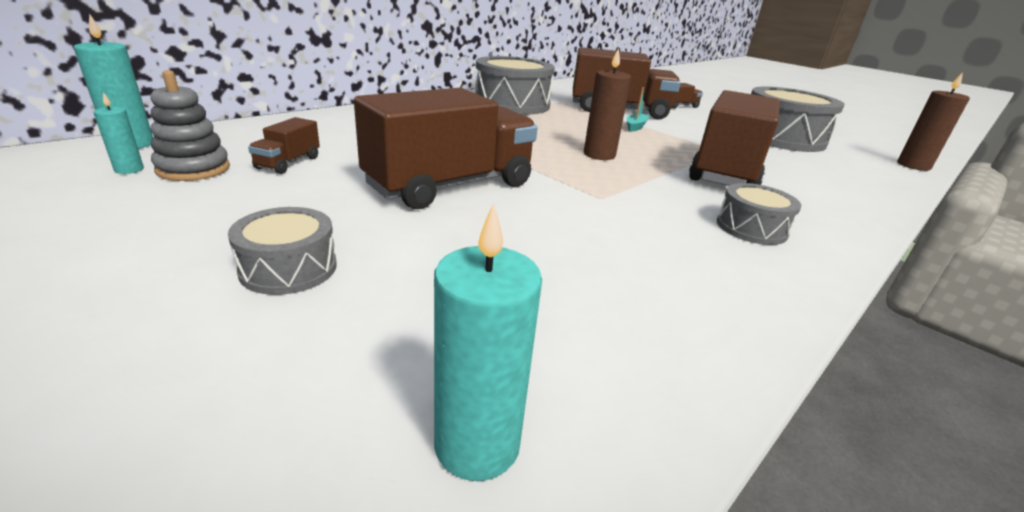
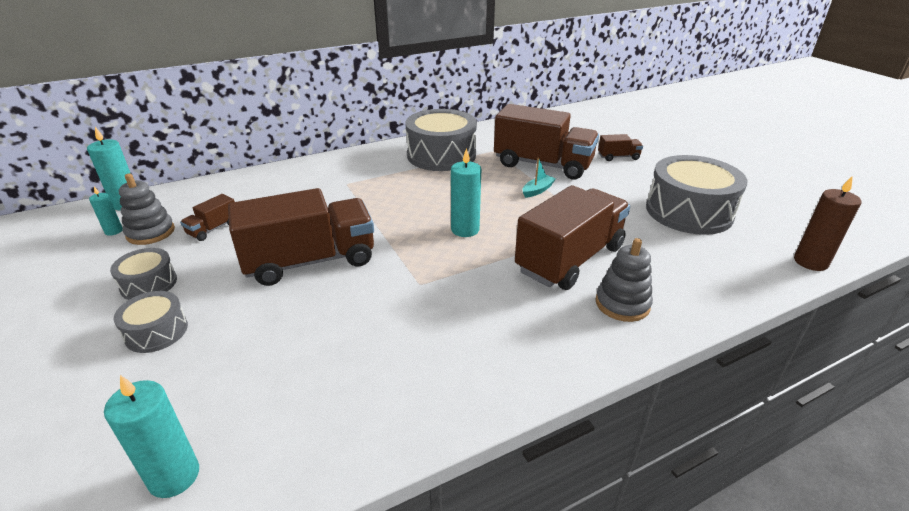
camera: 20 degrees right, 5 degrees up
(599, 155) = (465, 229): brown candle -> turquoise candle
(751, 228) = (521, 331): grey drum -> grey drum (149, 284)
(813, 201) = (622, 304): none -> grey stacking toy

